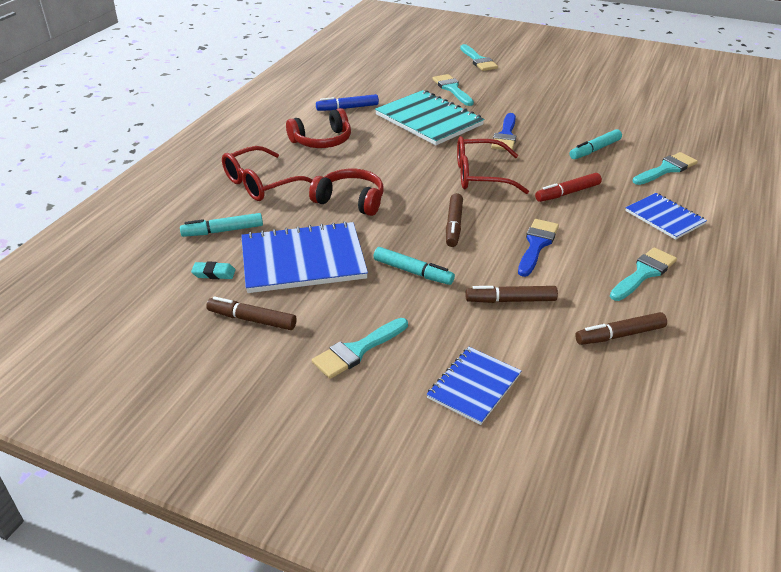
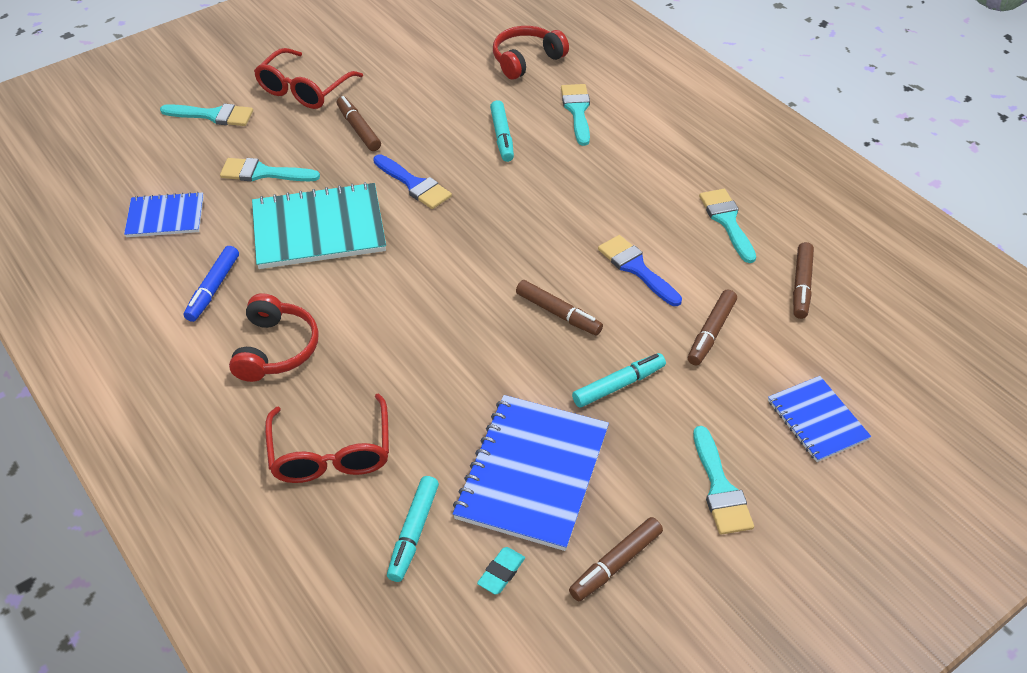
camera: 60 degrees left, 10 degrees up
(350, 201) = (442, 380): red headphones -> red headphones (526, 60)
(481, 175) = (480, 245): red glasses -> red glasses (304, 89)
(529, 102) = (358, 129): none -> brown marker
(567, 193) = (565, 199): red marker -> none
(664, 217) = (654, 159): blue notebook -> blue notebook (165, 217)

